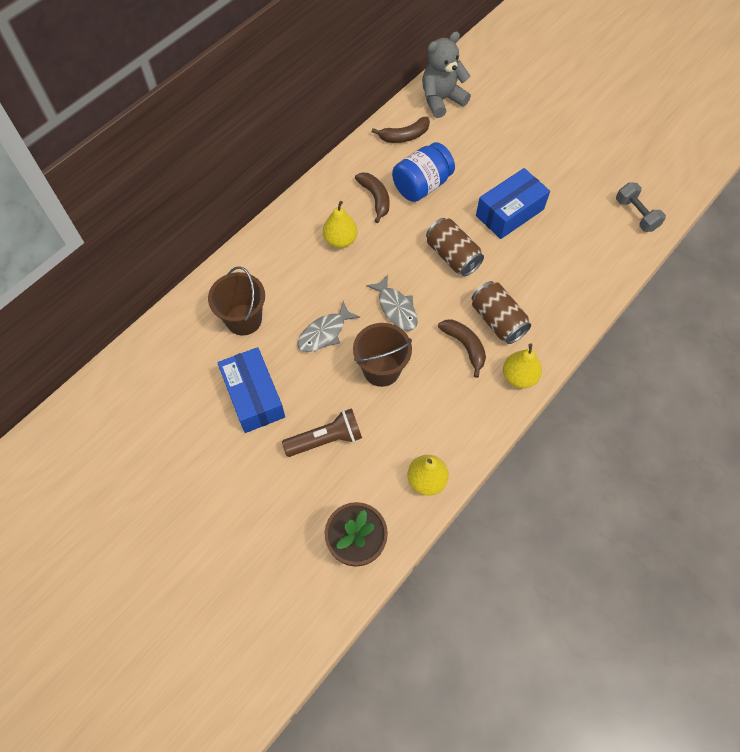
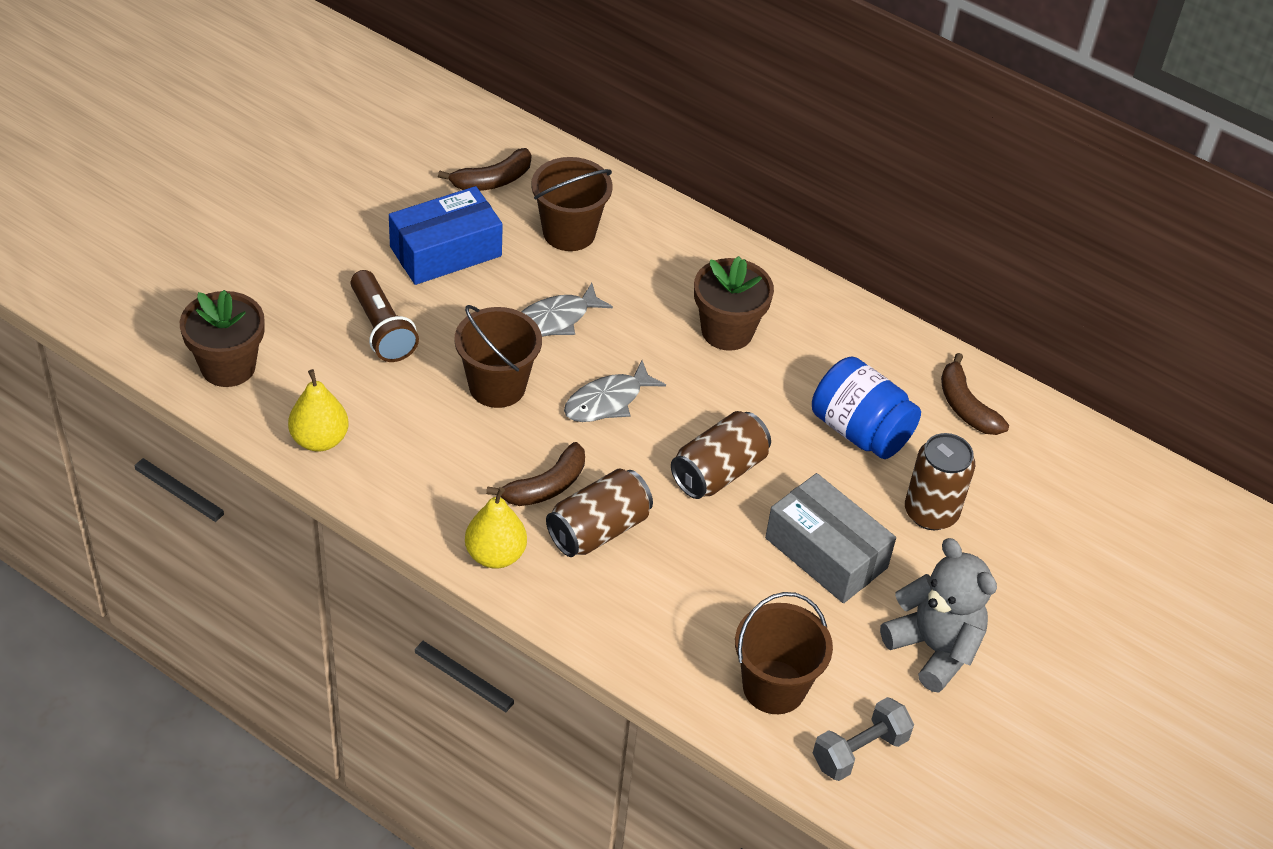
camera: 80 degrees right, 15 degrees down
(324, 333) = (555, 320): grey fish -> grey fish turned 75 degrees counterclockwise
(340, 240) = (727, 331): yellow pear -> brown flower pot
(375, 198) = (820, 371): brown banana -> brown banana (492, 180)
(441, 100) = (1068, 458): grey teddy bear -> grey teddy bear (934, 648)
(480, 163) = (931, 512): none -> brown can
(509, 212) = (826, 553): blue box -> grey box
(600, 246) = (774, 687): none -> brown bucket

